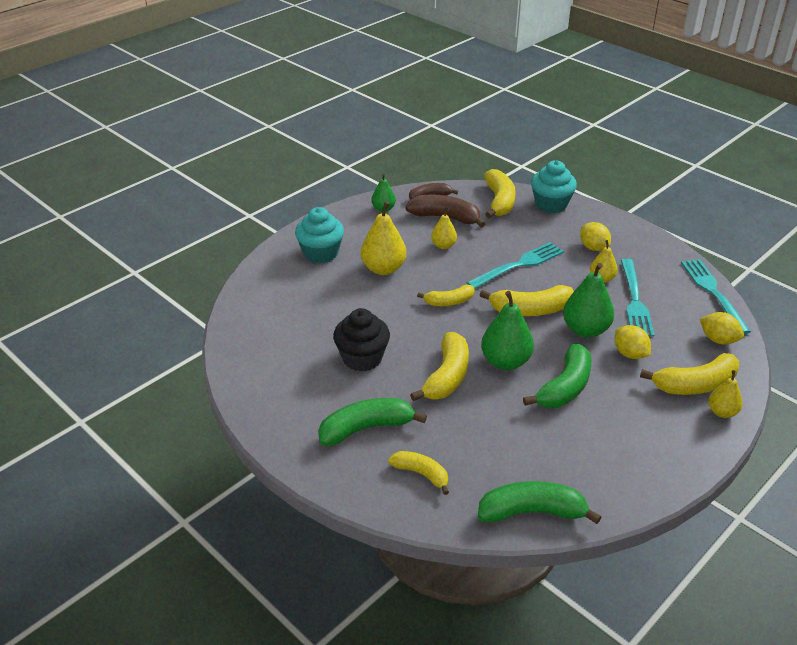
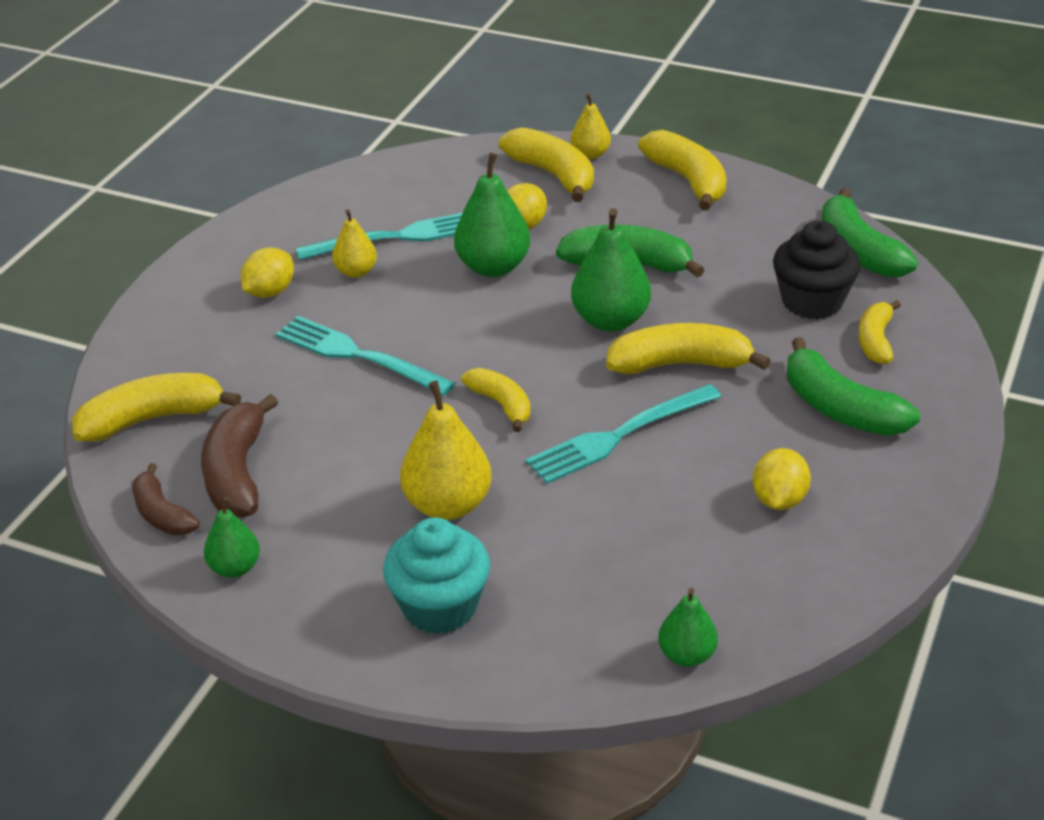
camera: 110 degrees left, 0 degrees up
(238, 311) = (687, 655): none -> green pear
(362, 358) = (701, 457): black cupcake -> black cupcake (812, 301)
(443, 245) = (337, 451): yellow pear -> none
(530, 310) = (475, 321): yellow banana -> yellow banana (688, 180)
(551, 204) = (143, 357): turquoise cupcake -> none
(713, 293) = (343, 180): turquoise fork -> turquoise fork (619, 436)
(718, 340) = (450, 168): yellow lemon -> yellow lemon (779, 500)

